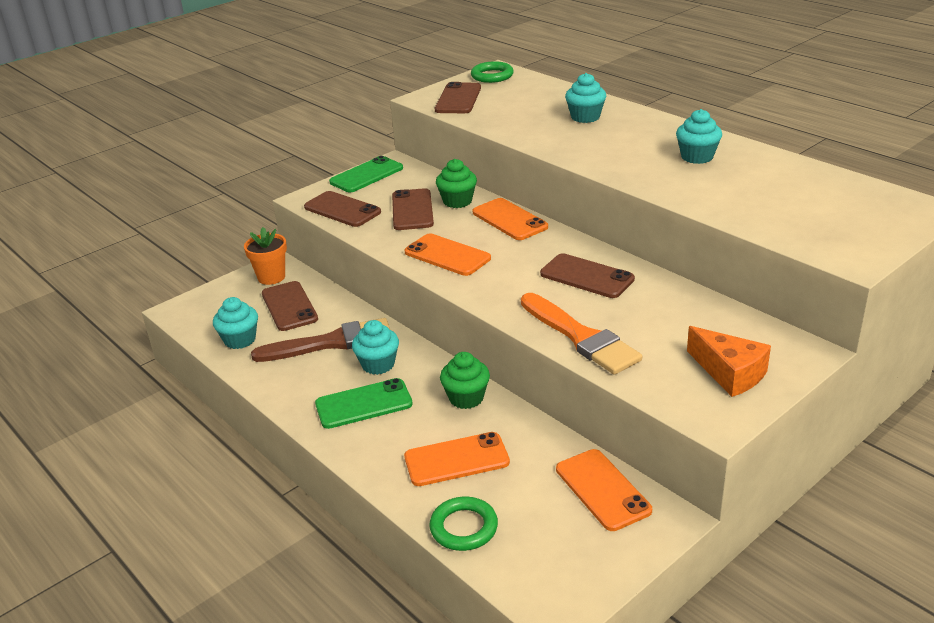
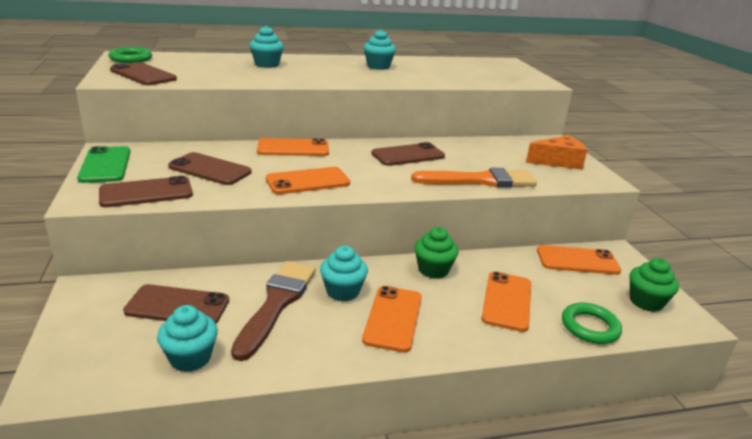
camera: 65 degrees left, 5 degrees down
(271, 277) = (102, 299): orange flower pot -> none
(363, 404) = (393, 318): green phone -> orange phone
(457, 201) = (230, 152): green cupcake -> green cupcake (646, 302)

